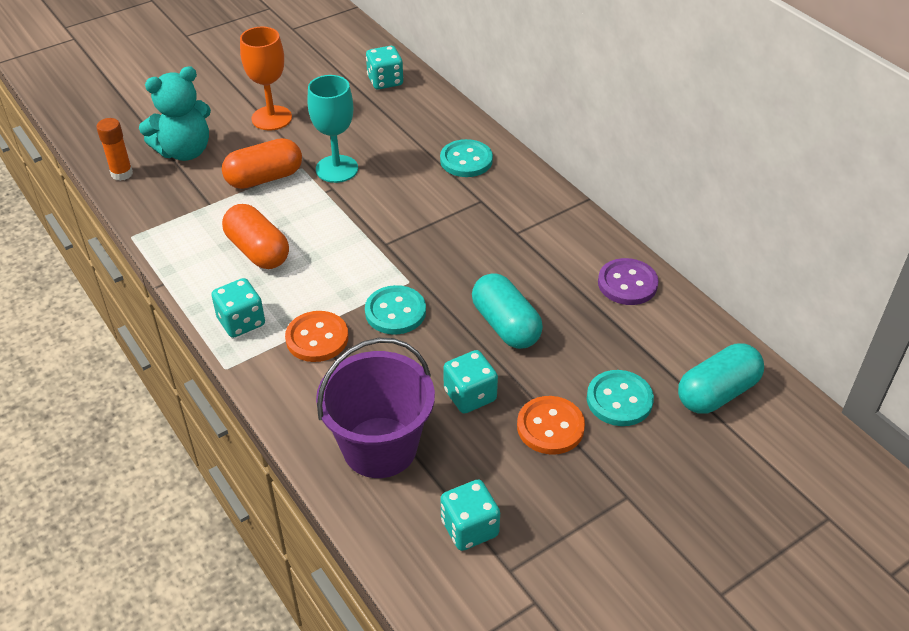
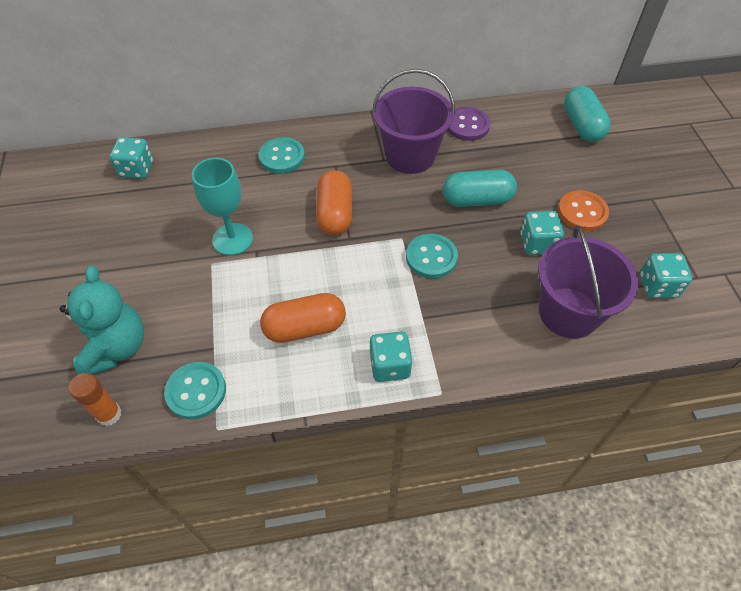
camera: 65 degrees left, 10 degrees up
(264, 178) = (207, 294): orange capsule -> orange capsule (335, 214)
(271, 118) = (121, 263): orange goblet -> none
(317, 338) = (436, 317): orange button -> none
(537, 251) = (410, 156): none -> purple bucket
(619, 400) = (571, 170): turquoise button -> turquoise button (196, 391)

